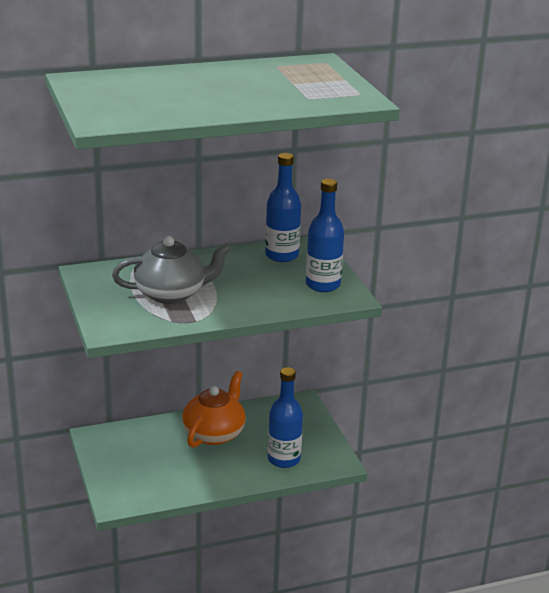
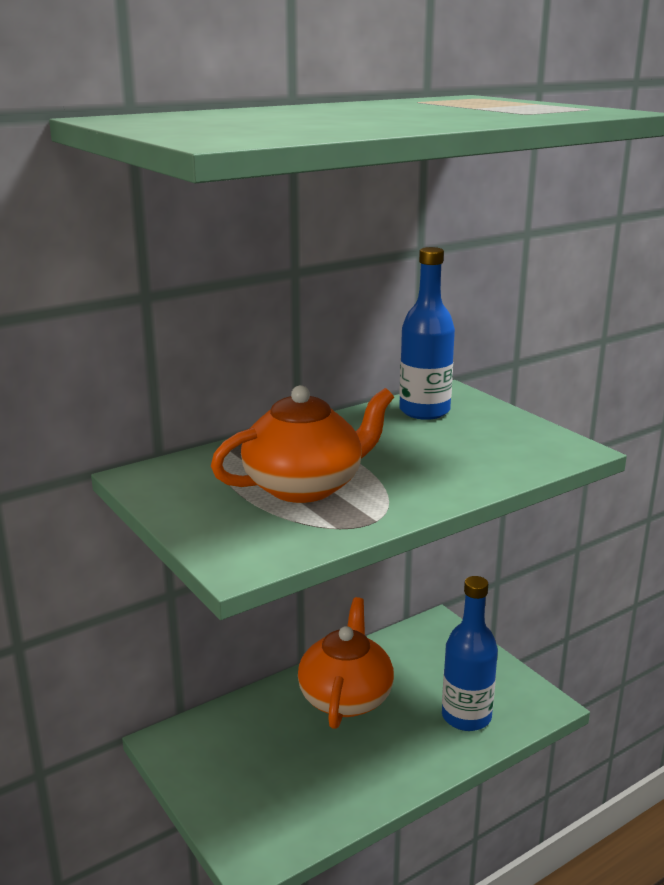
camera: 15 degrees left, 5 degrees down
(172, 294) = (305, 486): grey teapot -> orange teapot
(323, 285) = (517, 439): blue bottle -> none

